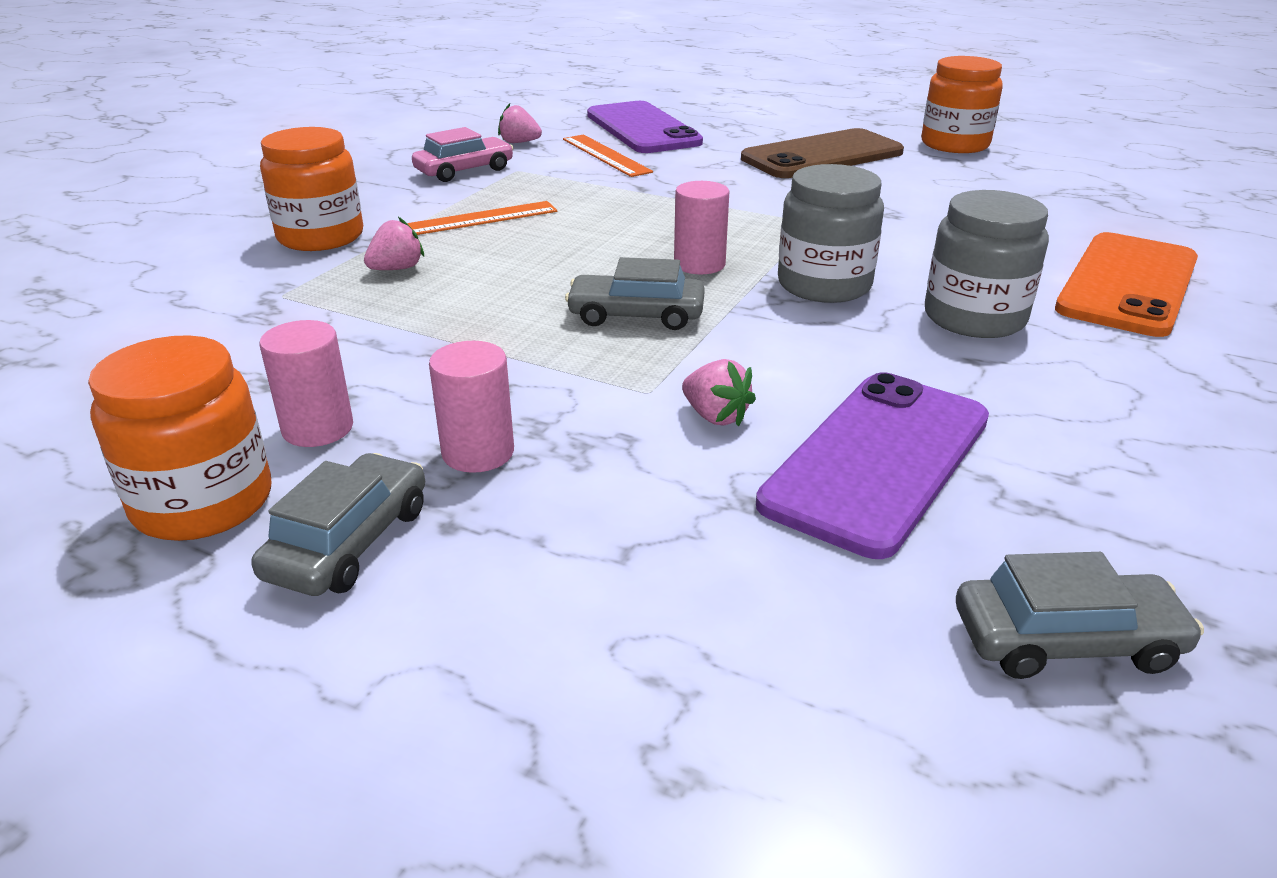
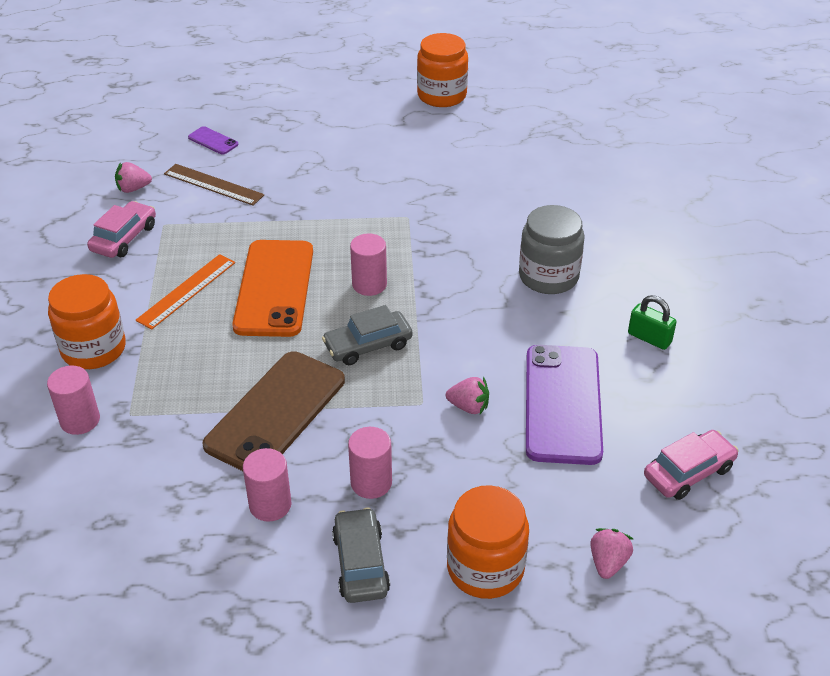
camera: 30 degrees left, 10 degrees up
(203, 502) = (262, 576): orange jar -> orange jar (485, 568)
(225, 285) = (80, 420): none -> pink cylinder
(397, 269) = (182, 360): pink strawberry -> pink strawberry (608, 562)
(606, 155) = (213, 184): orange ruler -> brown ruler
(643, 129) = (213, 141): purple phone -> purple phone, size x0.43
(822, 156) = (365, 137): brown phone -> brown phone (276, 412)
(824, 285) = (453, 277): grey jar -> none
(1066, 641) = (688, 472): grey car -> pink car
(1107, 428) = (649, 338): none -> green padlock
(1128, 284) = (610, 217): orange phone -> orange phone (274, 288)

